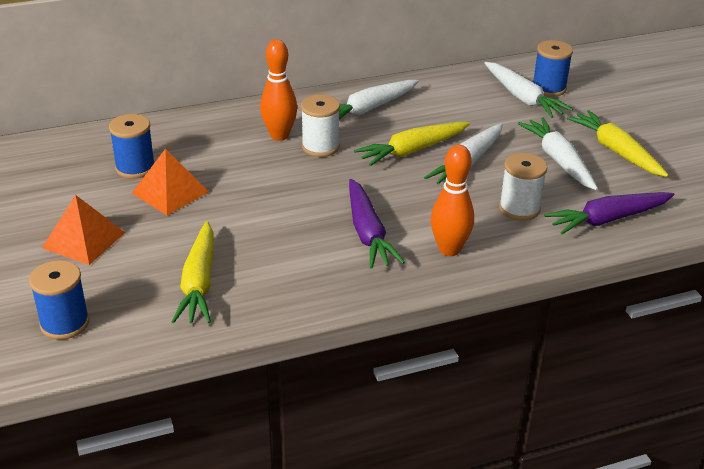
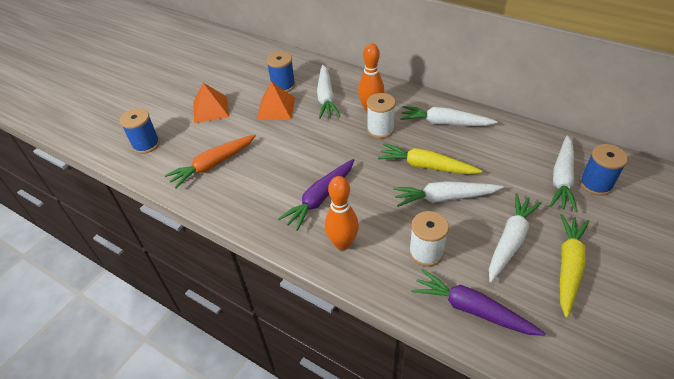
camera: 55 degrees right, 10 degrees up
(199, 283) = (213, 165): yellow carrot -> orange carrot
(210, 151) = (326, 97): none -> white carrot

